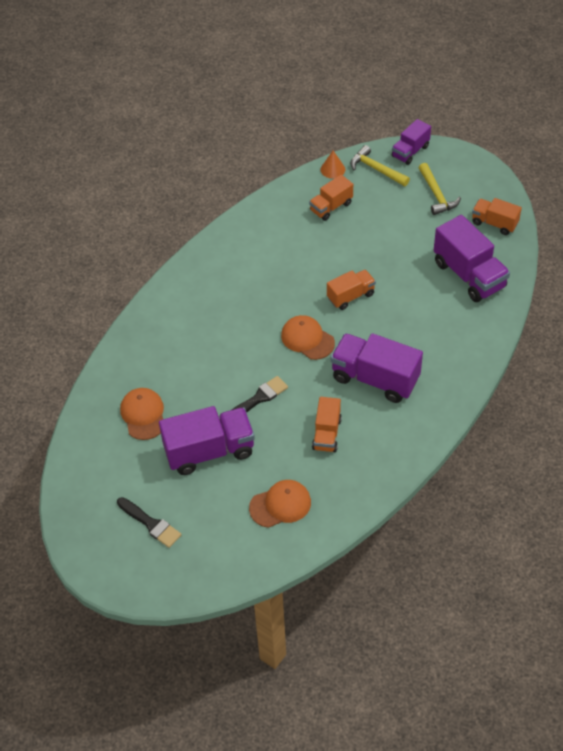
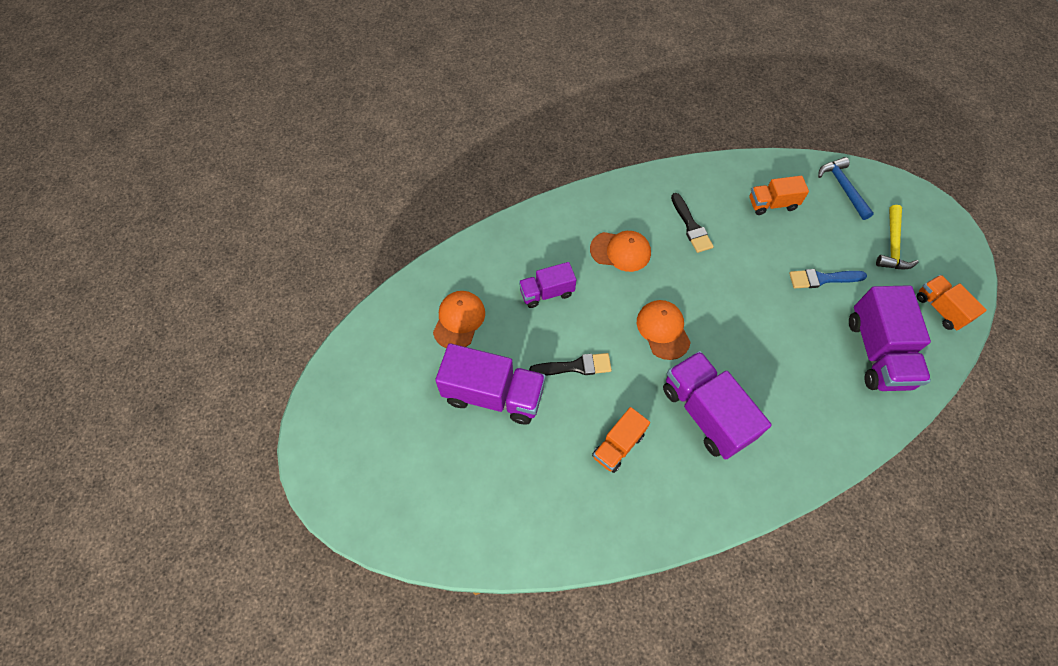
camera: 30 degrees right, 10 degrees up
(151, 524) = (390, 438): black brush -> black brush (691, 226)
(280, 505) = (522, 497): orange cap -> orange cap (620, 251)
(332, 169) = (797, 166): orange cone -> none
(350, 296) = (735, 308): orange truck -> none
(376, 169) = (843, 188): yellow hammer -> blue hammer
(401, 243) = (822, 279): none -> blue brush
(410, 151) = (890, 186): purple truck -> purple truck (546, 293)

